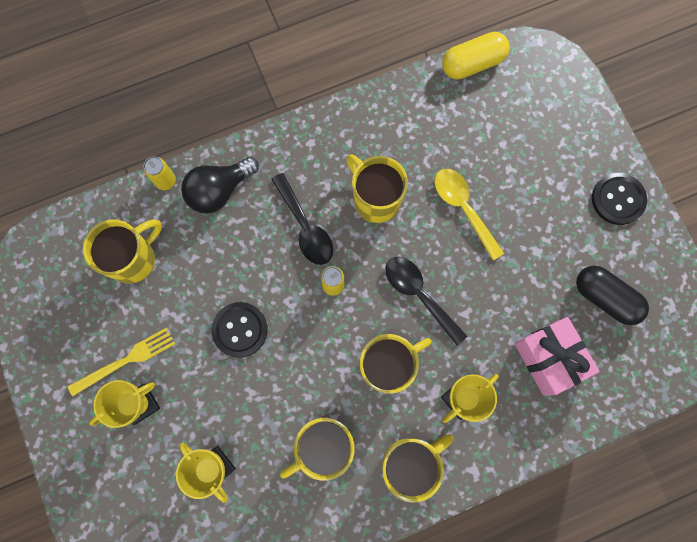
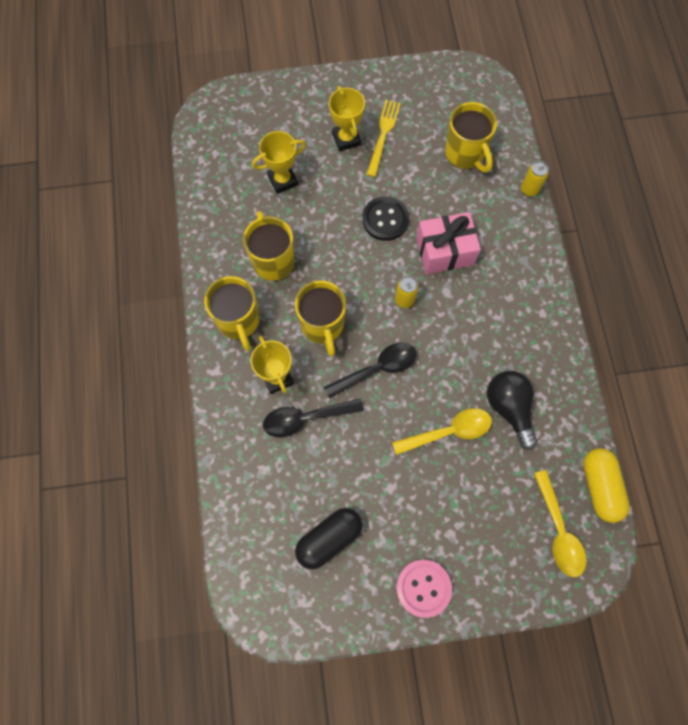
camera: 105 degrees right, 5 degrees down
(126, 360) = (383, 135): yellow fork -> yellow fork turned 150 degrees counterclockwise
(219, 191) = (511, 229): black light bulb -> black light bulb (509, 408)
(305, 227) = (462, 290): black spoon -> black spoon (306, 418)
(375, 199) = (475, 355): yellow mug -> none
(525, 92) = (558, 531): none -> yellow spoon
(549, 358) = (289, 465): pink gift -> pink gift (444, 251)
(618, 199) = (423, 588): black button -> pink button

